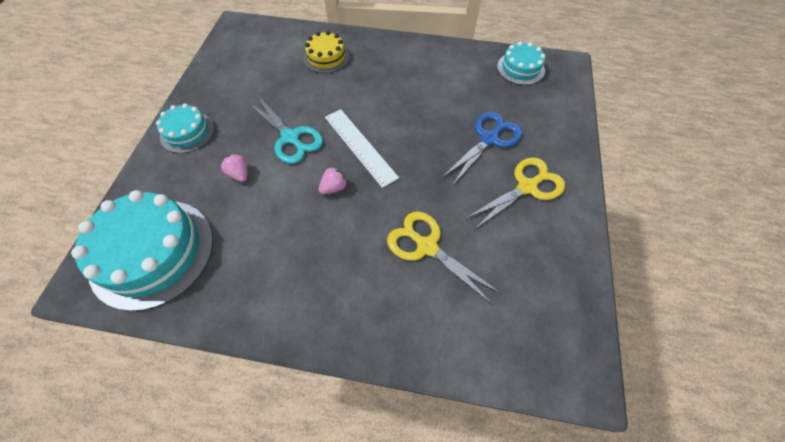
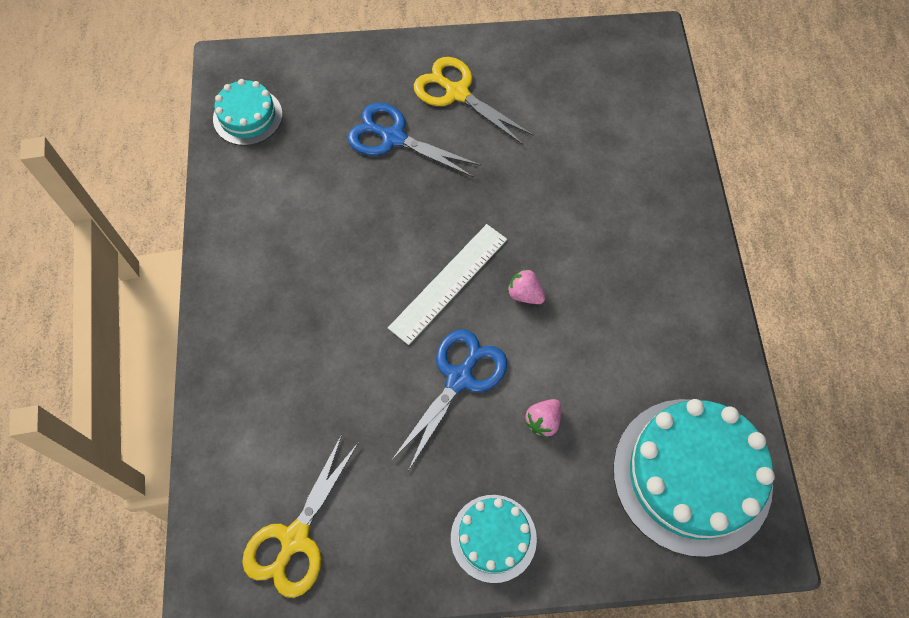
camera: 105 degrees left, 5 degrees up
(290, 137) = (459, 378): turquoise scissors -> blue scissors
(326, 57) = (274, 387): yellow cake -> none
(427, 246) = (569, 176): yellow scissors -> yellow scissors (295, 538)

